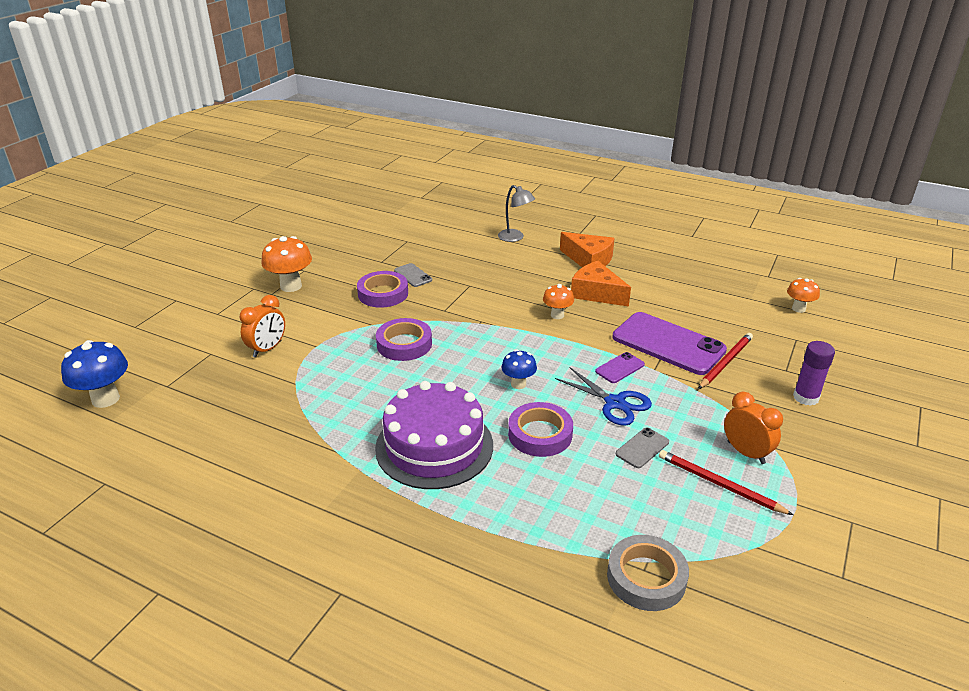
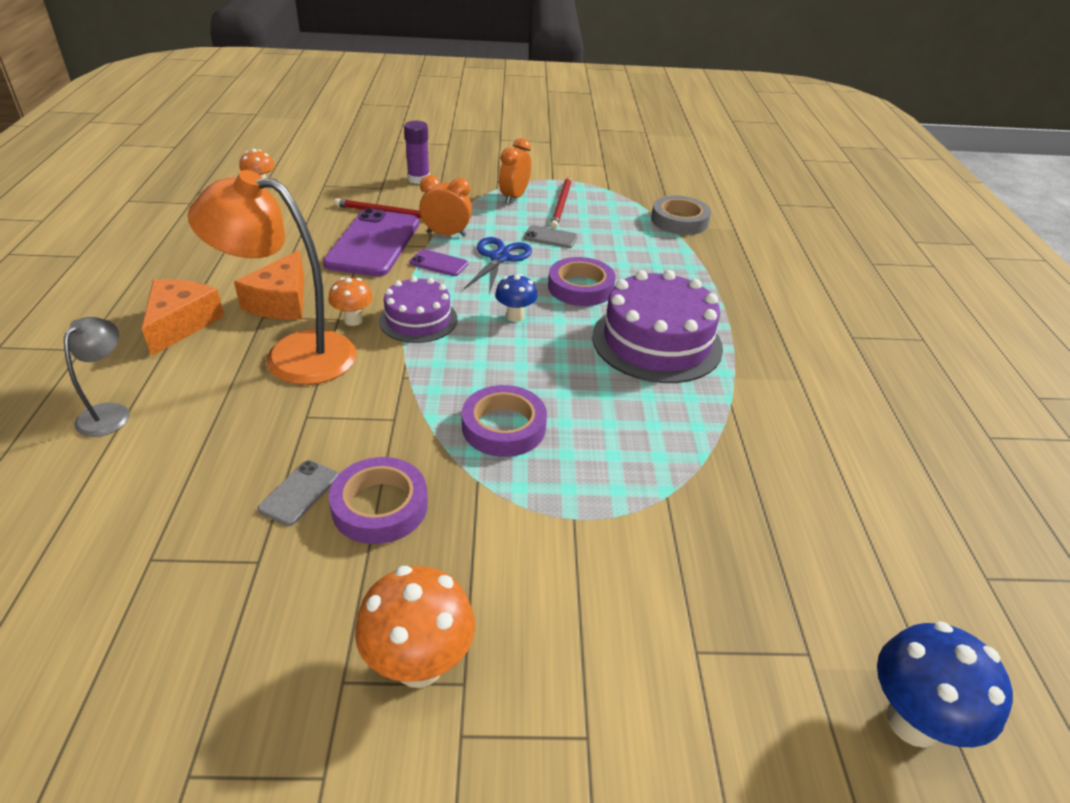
camera: 120 degrees left, 5 degrees up
(267, 349) = (625, 575): orange clock -> orange clock (446, 234)
(531, 289) = (293, 355): none -> orange lamp
(542, 340) = (418, 319): none -> purple cake

